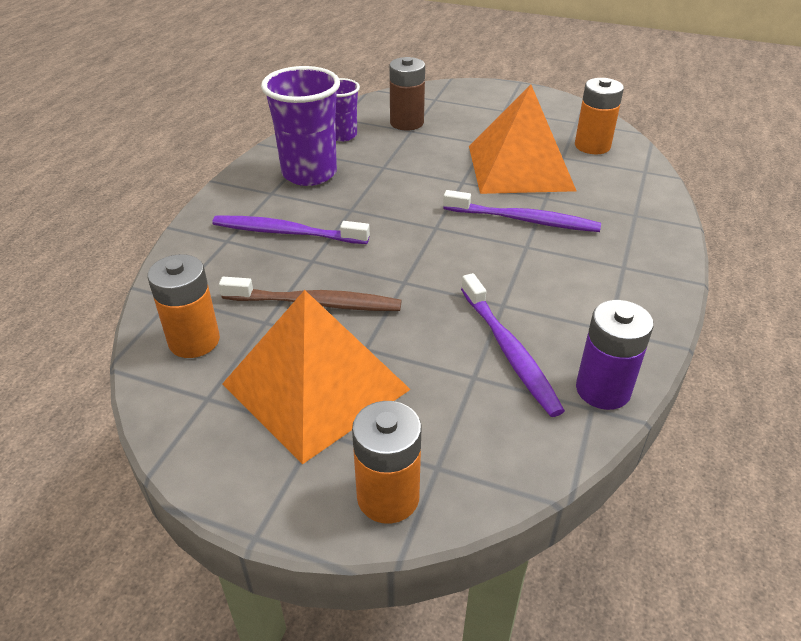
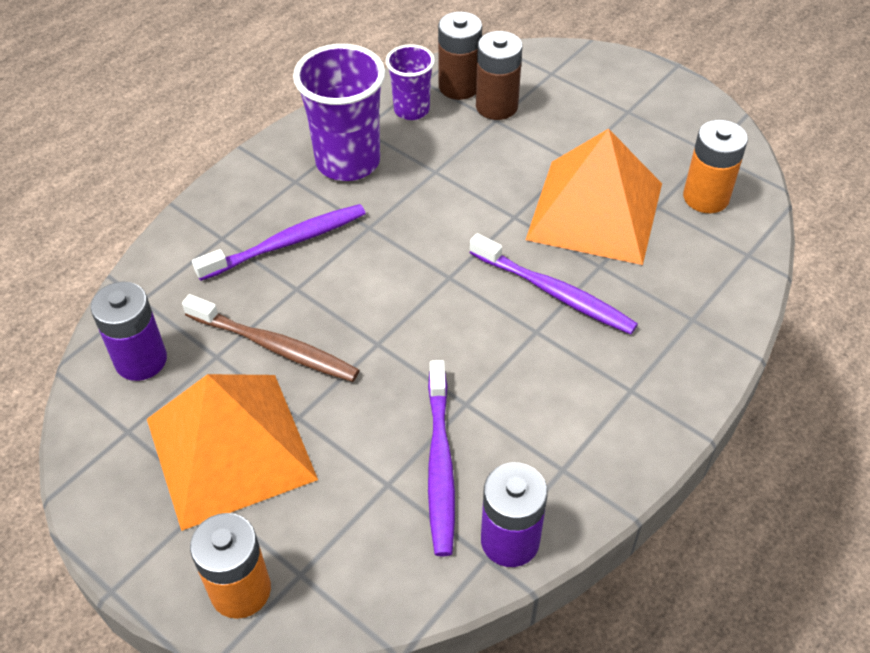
camera: 20 degrees right, 10 degrees up
(194, 341) = (141, 360): orange battery -> purple battery
(286, 232) = (286, 243): purple toothbrush -> purple toothbrush turned 120 degrees clockwise
(371, 116) = (459, 86): none -> brown battery

